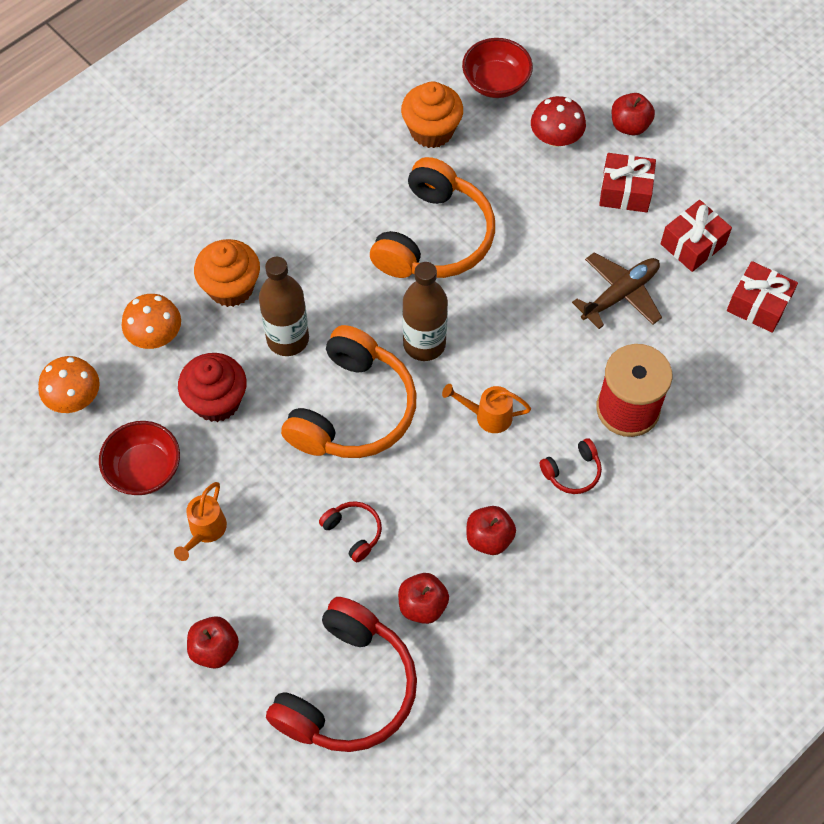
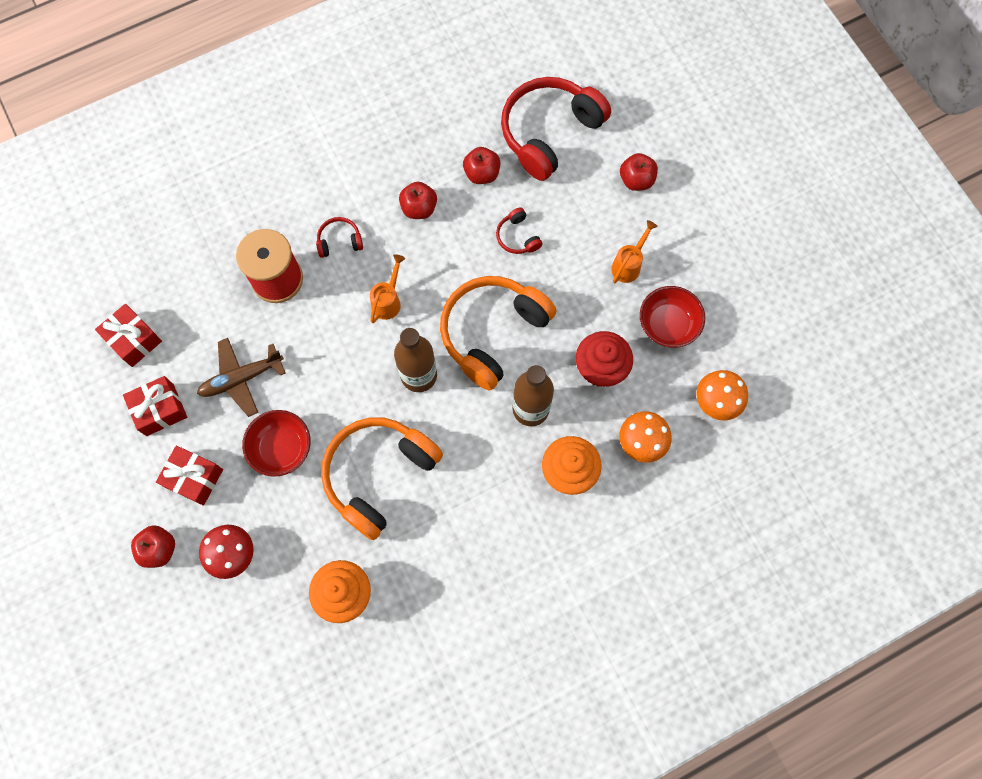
camera: 165 degrees left, 10 degrees up
(487, 416) = (388, 301): orange watering can -> orange watering can turned 90 degrees counterclockwise
(496, 83) = (264, 635): red bowl -> red bowl (281, 448)

